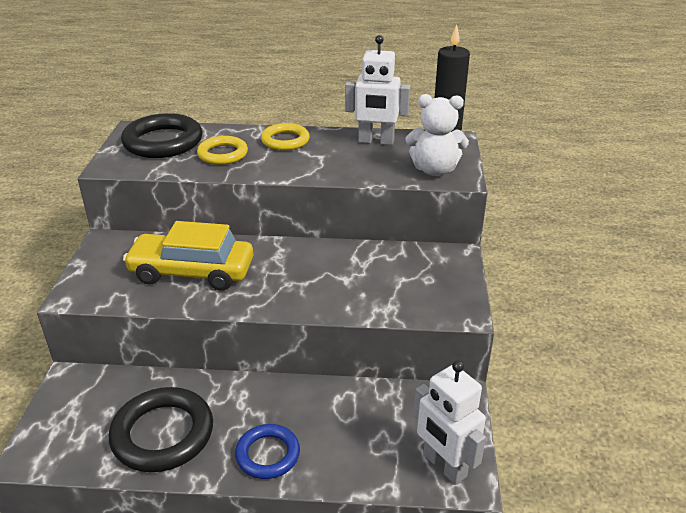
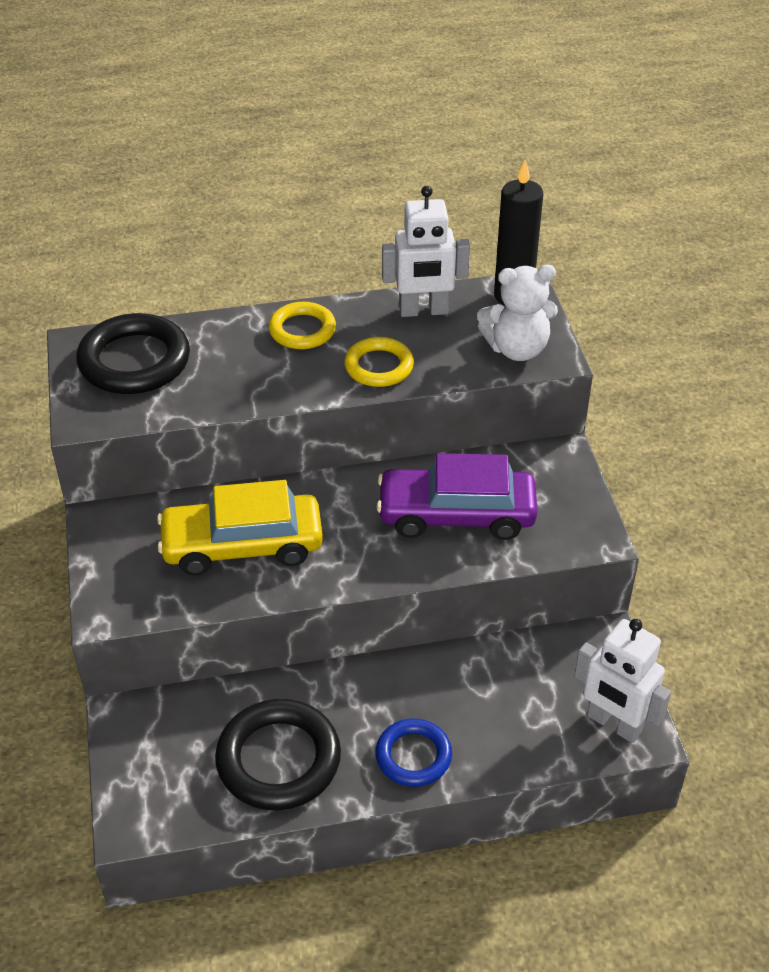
camera: 15 degrees left, 10 degrees up
(222, 154) = (229, 369): yellow ring -> yellow ring (379, 366)
(359, 279) = (456, 514): none -> purple car

